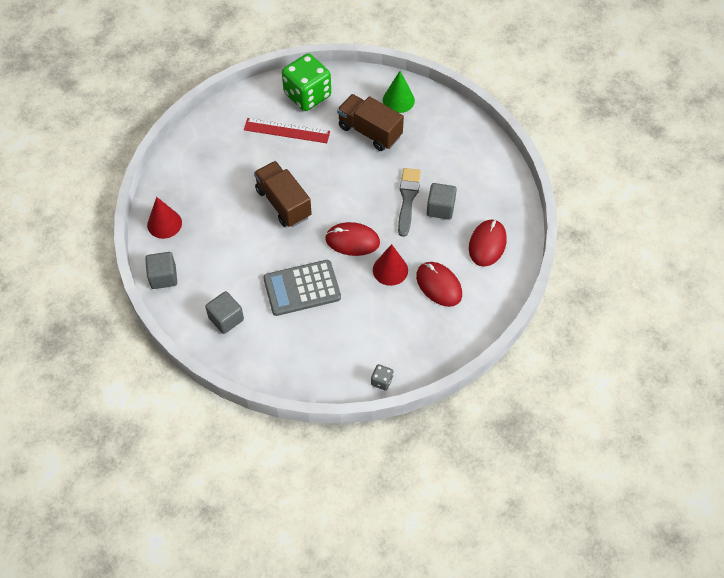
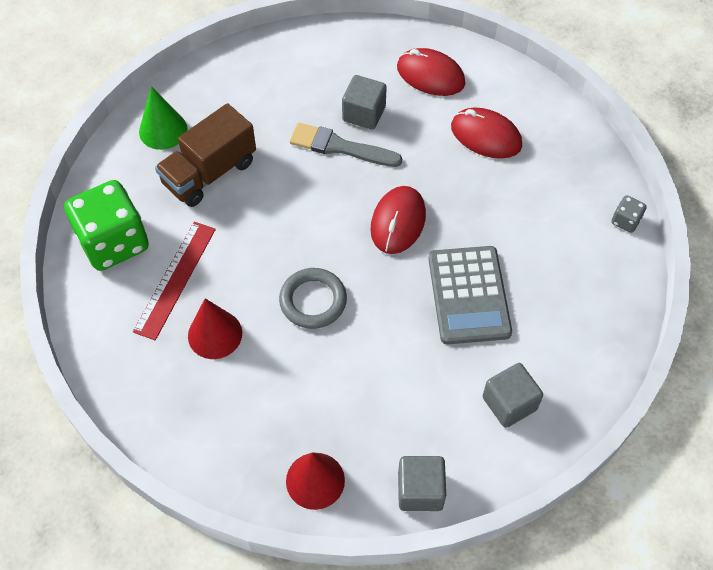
camera: 80 degrees left, 0 degrees up
(283, 203) = (313, 301): brown truck -> grey ring
(390, 270) = (453, 185): red cone -> red cone (215, 334)
(439, 285) = (486, 136): red mouse -> red mouse turned 60 degrees clockwise

